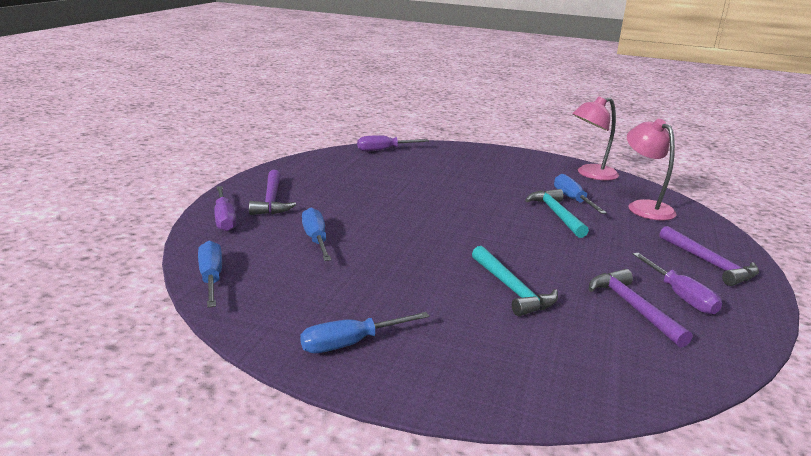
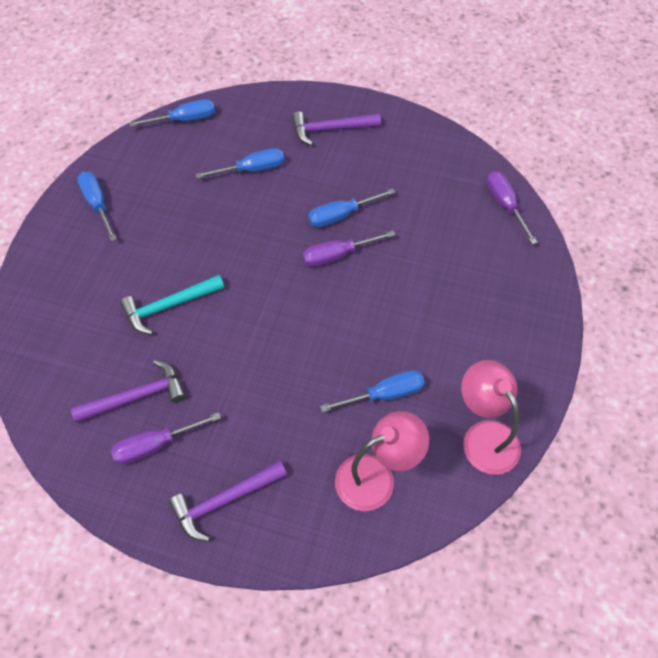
camera: 90 degrees right, 35 degrees up
(224, 219) = (285, 107): purple screwdriver -> purple screwdriver (338, 255)
(388, 203) = (341, 215): none -> blue screwdriver
(556, 214) = (336, 368): turquoise hammer -> none

